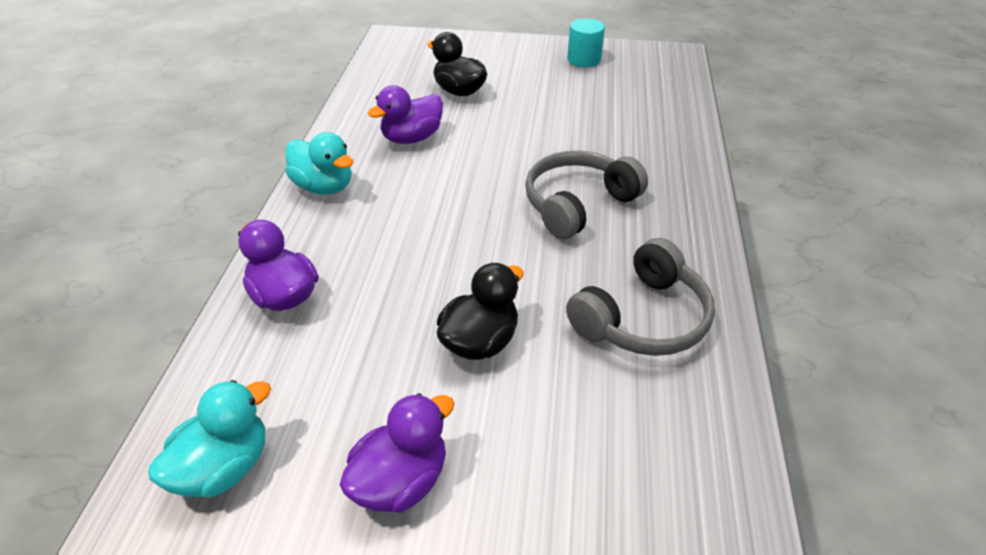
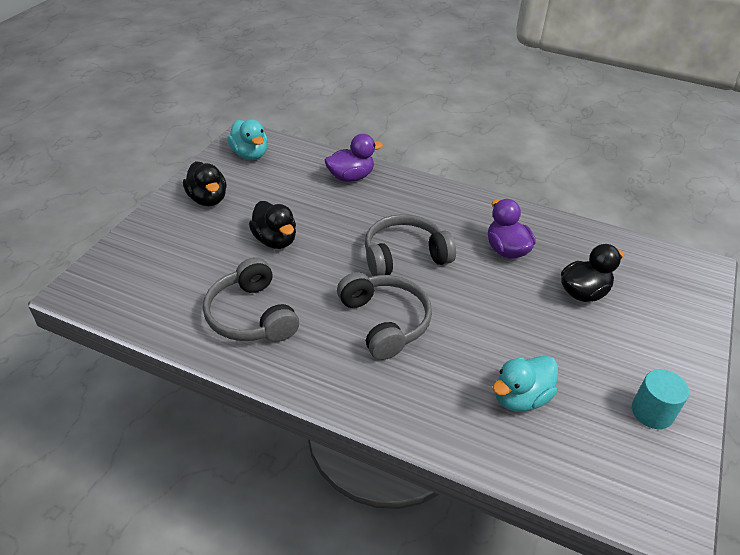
camera: 105 degrees right, 0 degrees up
(324, 187) = (452, 200): turquoise duck -> turquoise duck (520, 398)
(401, 481) = (208, 199): purple duck -> black duck
(456, 209) = (404, 256): none -> grey headphones

